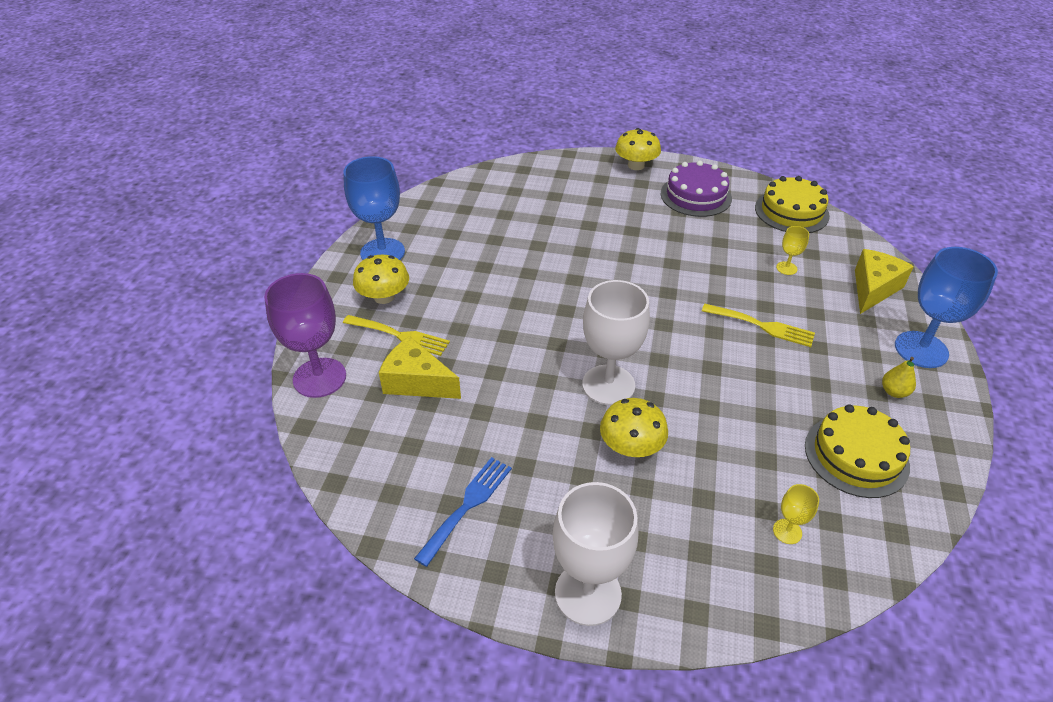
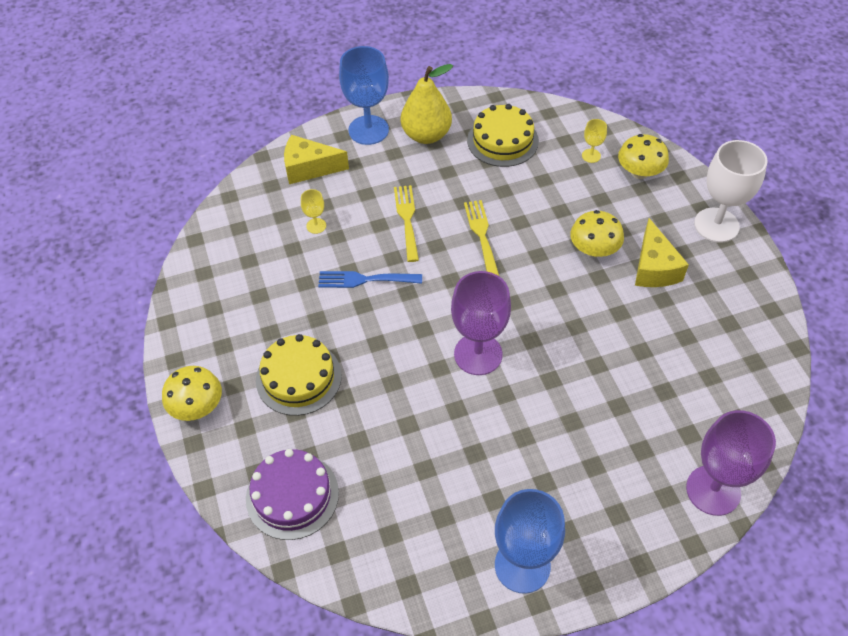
camera: 120 degrees left, 10 degrees up
(384, 297) = (583, 513): yellow mushroom -> yellow mushroom (639, 172)
(400, 336) = (617, 462): yellow fork -> yellow fork (481, 235)
(417, 382) = (653, 413): yellow cheese -> yellow cheese (654, 268)
(467, 505) = (721, 313): blue fork -> blue fork (365, 280)
(569, 305) = (478, 354): none -> purple goblet
(608, 385) = (548, 286): white goblet -> none
(695, 196) = (232, 328): purple cake -> purple cake (292, 495)
(791, 211) = (218, 246): yellow cake -> yellow cake (298, 377)
(894, 392) = (426, 135): yellow pear -> yellow pear, size x2.17

